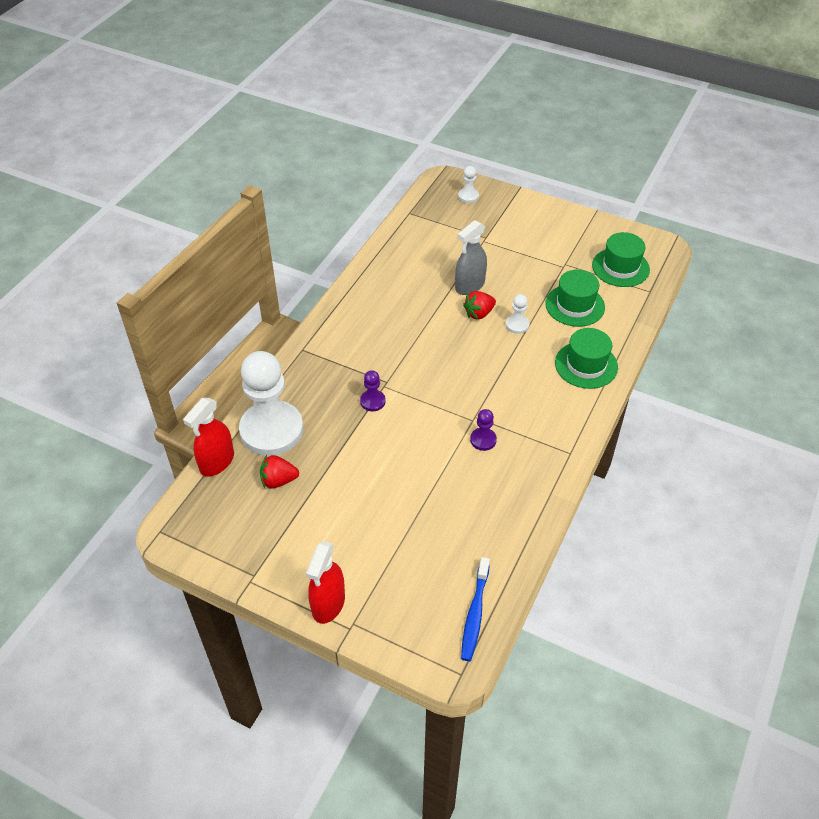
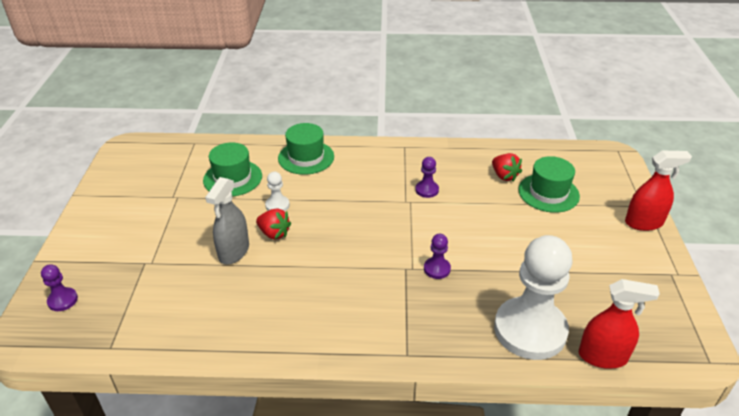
camera: 115 degrees left, 10 degrees down
(278, 480) = (577, 298): red strawberry -> red strawberry (504, 176)
(468, 196) = (62, 300): white pawn -> purple pawn
(469, 285) = (234, 252): grey spray bottle -> grey spray bottle turned 90 degrees clockwise
(475, 614) = (574, 155): blue toothbrush -> none
(620, 267) = (166, 163): green hat -> green hat (548, 193)

